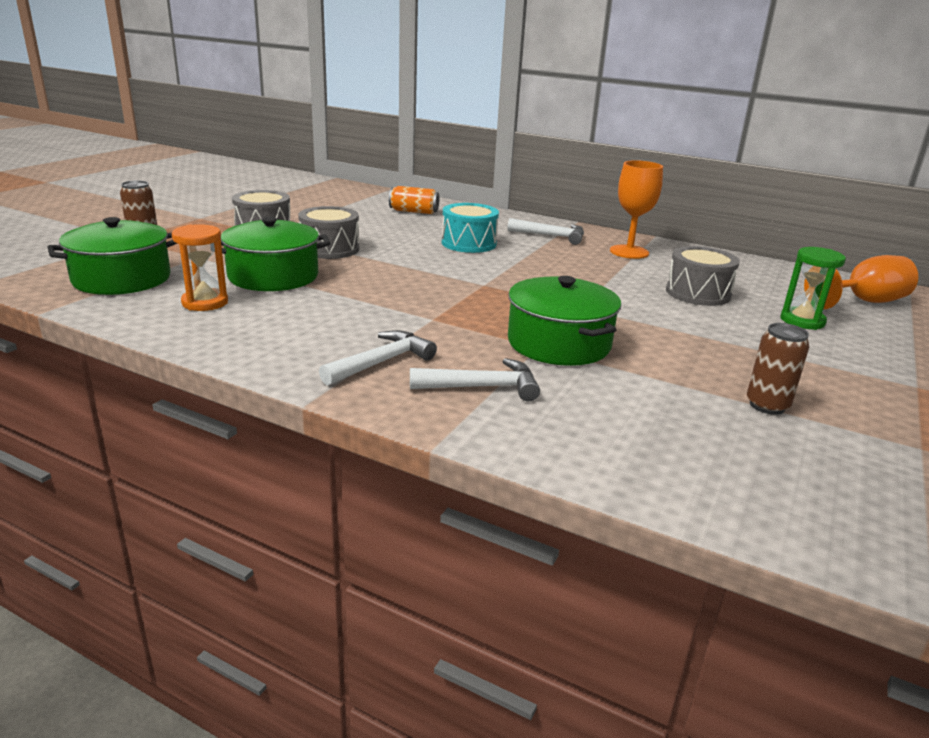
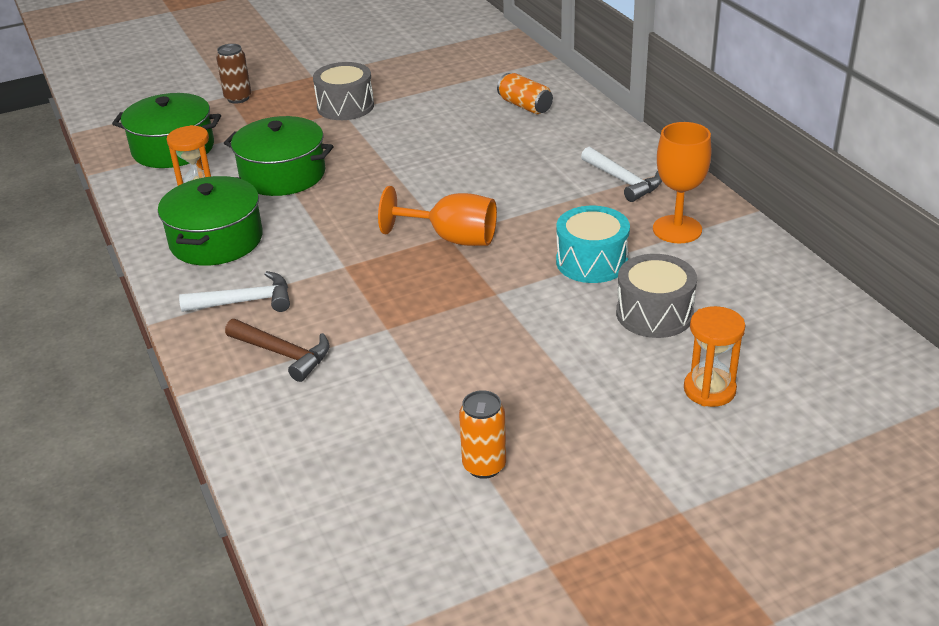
camera: 40 degrees right, 10 degrees up
(330, 249) = (371, 148): grey drum -> none
(469, 243) = (514, 171): turquoise drum -> turquoise drum (591, 262)
(483, 387) = (284, 354): white hammer -> brown hammer
(559, 343) = (409, 330): green pot -> green pot (216, 240)
(767, 405) = (484, 466): brown can -> orange can
(802, 321) = (709, 390): green hourglass -> orange hourglass
(863, 302) = (848, 391): orange goblet -> orange goblet (452, 238)

